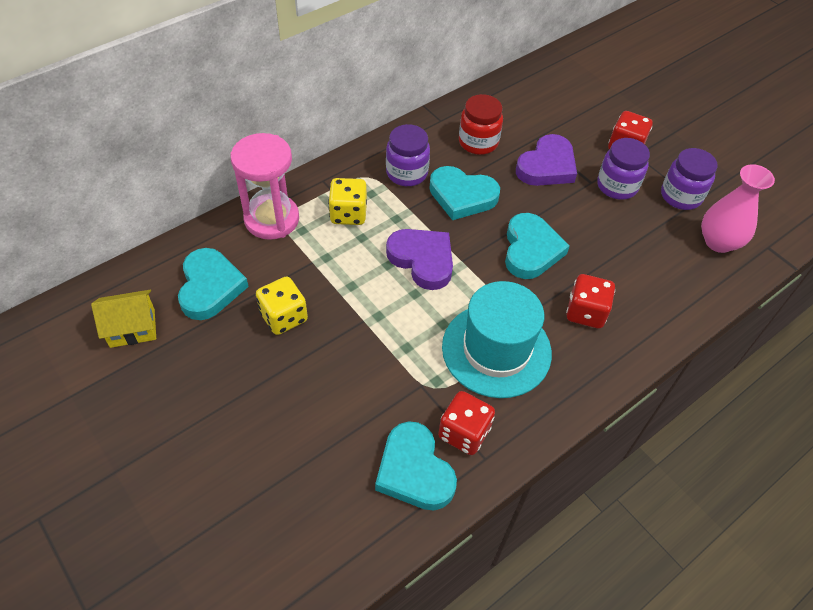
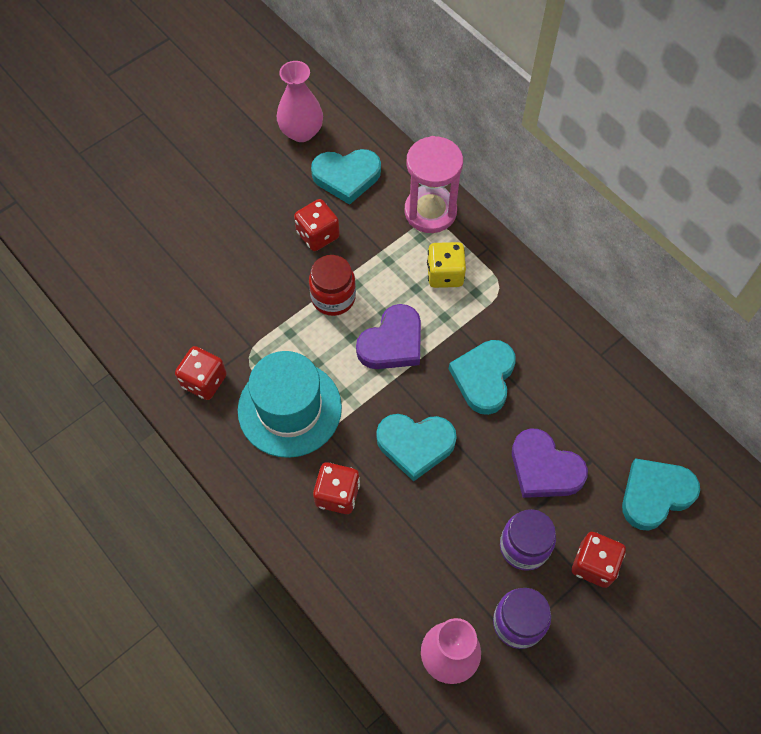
camera: 90 degrees right, 10 degrees up
(132, 328) = (301, 132): yellow house -> pink vase
(284, 317) = (318, 235): yellow dice -> red dice
(407, 173) = (510, 323): purple jar -> none
(414, 471) = (170, 344): turquoise heart -> turquoise heart (655, 494)
(478, 142) = (571, 394): red jar -> red jar (333, 297)

